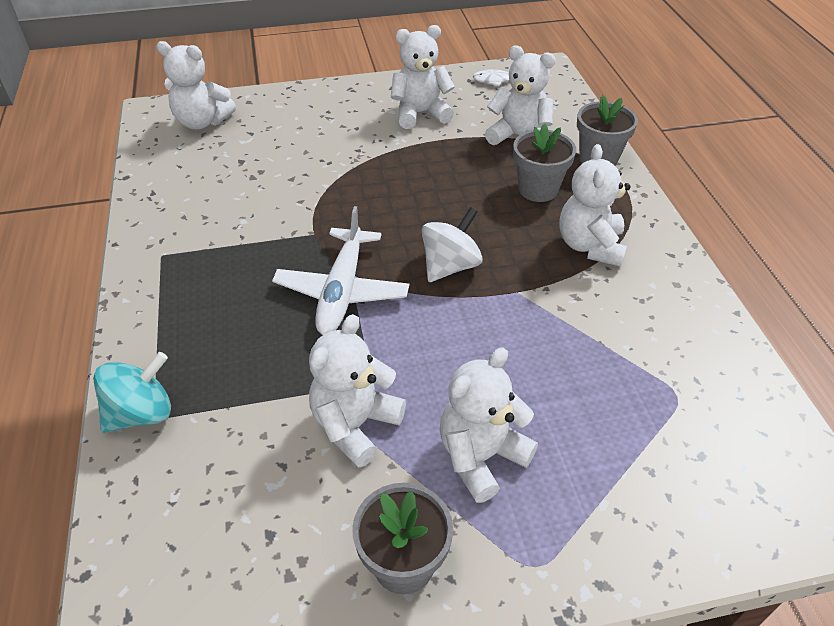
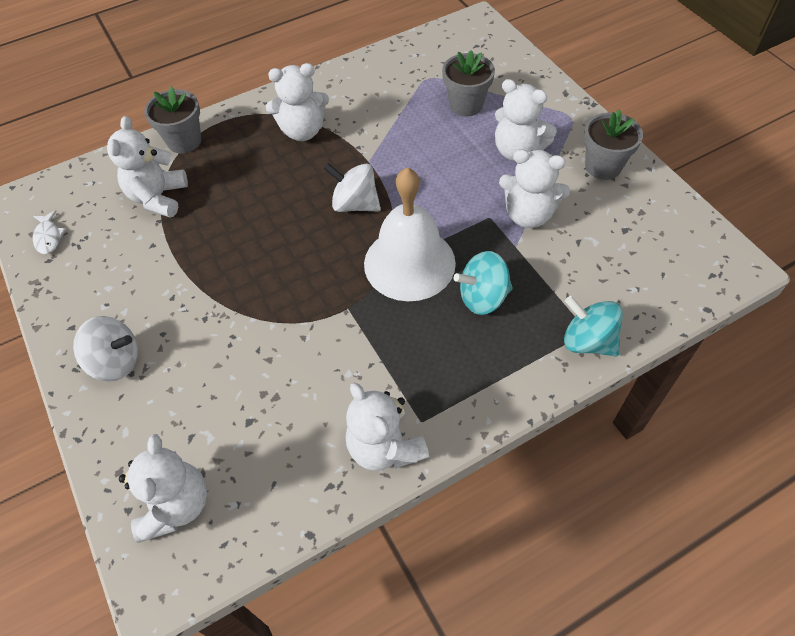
camera: 105 degrees left, 10 degrees up
(260, 338) = (483, 297): none -> turquoise spinning top
(342, 290) = (409, 263): white plane -> white bell
(343, 105) = (116, 362): none -> white spinning top
(420, 113) = (125, 284): white teddy bear -> white teddy bear (385, 447)
(538, 189) = (238, 171): grey flower pot -> grey flower pot (466, 105)

